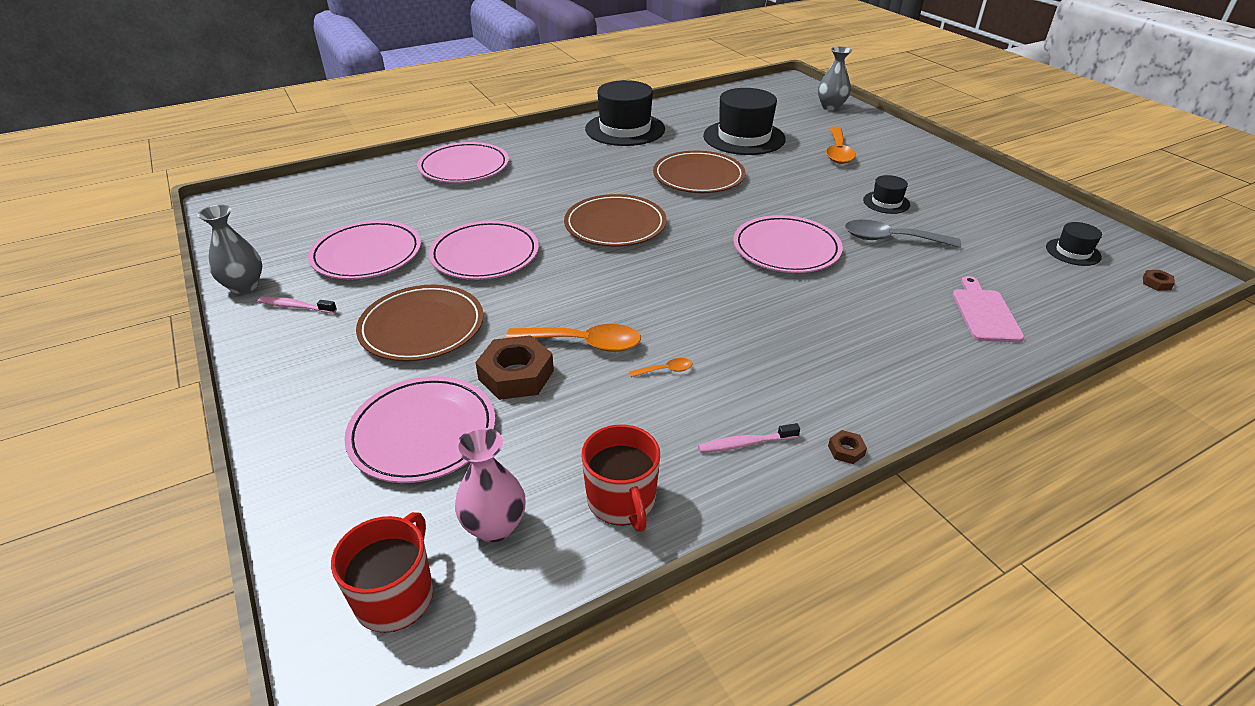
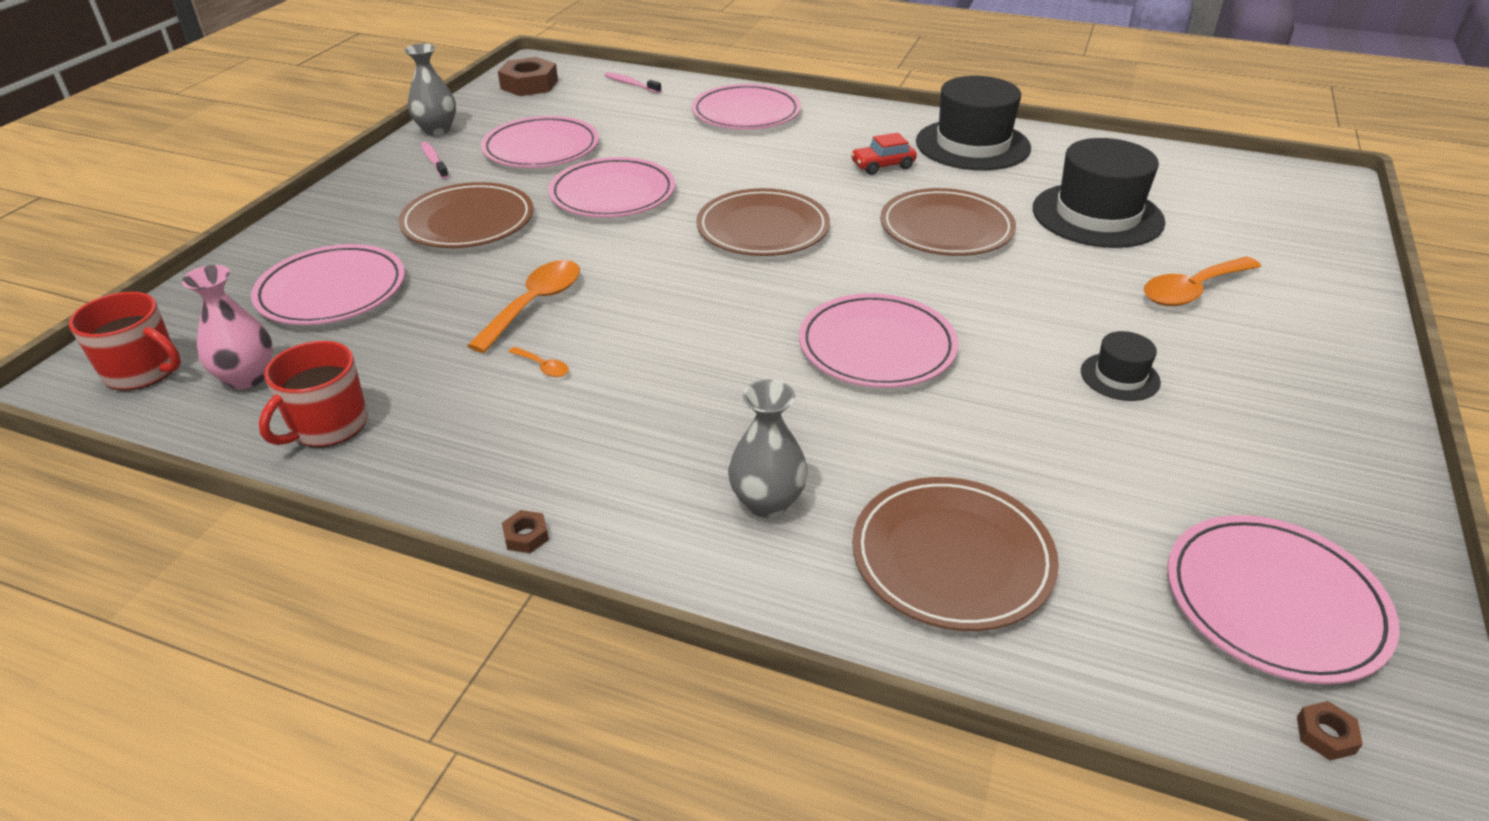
camera: 50 degrees right, 0 degrees up
(396, 596) = (143, 371): red mug -> red mug turned 45 degrees clockwise
(516, 375) = (449, 294): brown nut -> brown nut (529, 85)
(583, 343) = (534, 305): orange spoon -> orange spoon turned 120 degrees counterclockwise
(604, 160) = (882, 166): none -> red car
(745, 443) = (473, 463): pink toothbrush -> pink toothbrush (631, 84)
(831, 107) = (1318, 236): grey vase -> grey vase (767, 502)
(891, 239) = (1026, 415): grey spoon -> none
(984, 313) = (952, 557): pink cutting board -> brown plate
(1073, 252) = (1274, 602): black hat -> pink plate

